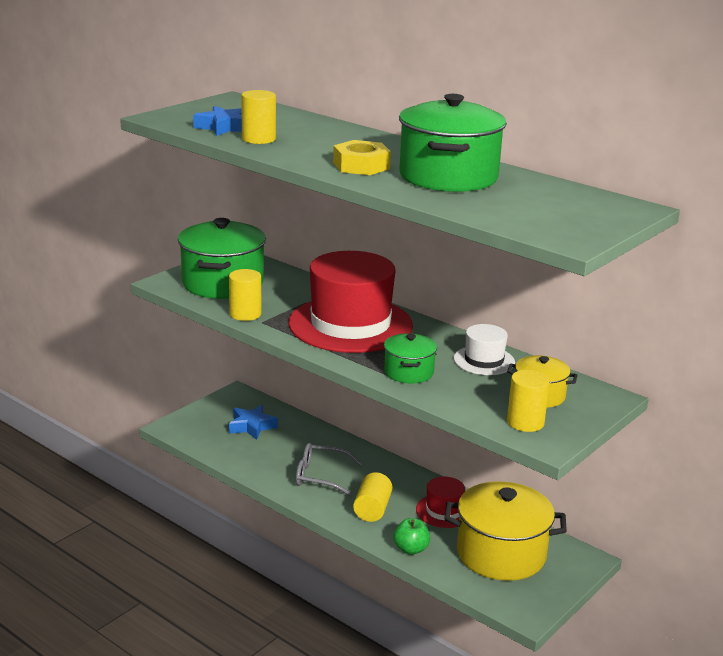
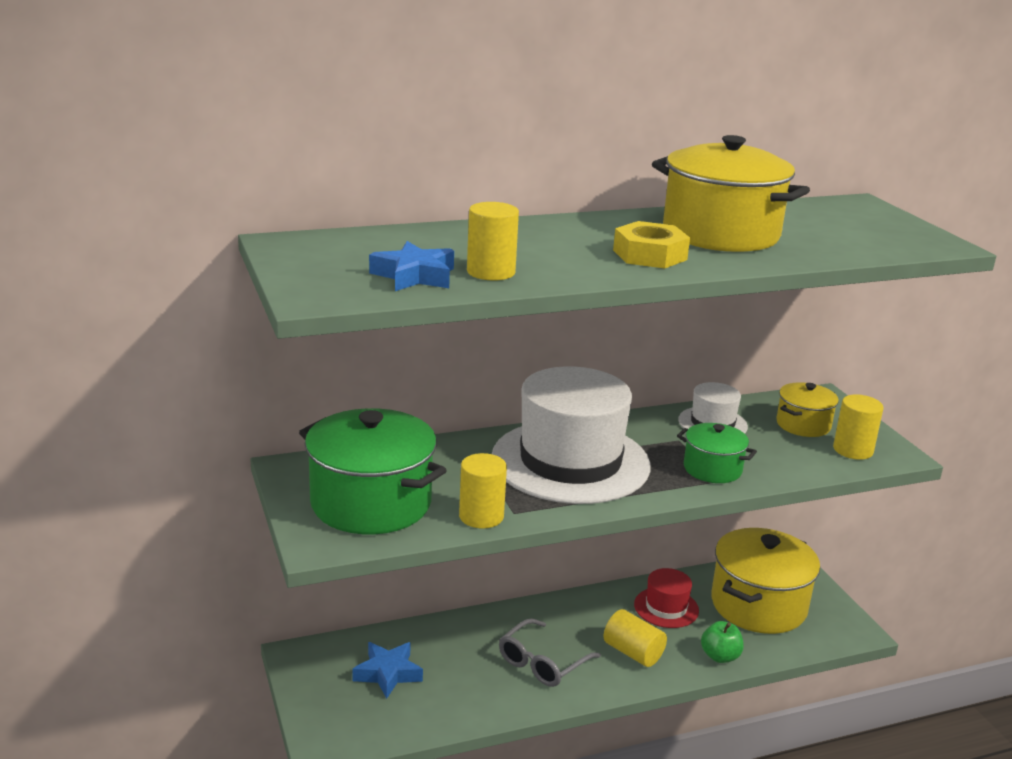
camera: 60 degrees left, 0 degrees up
(350, 324) = (570, 461): red hat -> white hat
(448, 177) = (720, 234): green pot -> yellow pot

